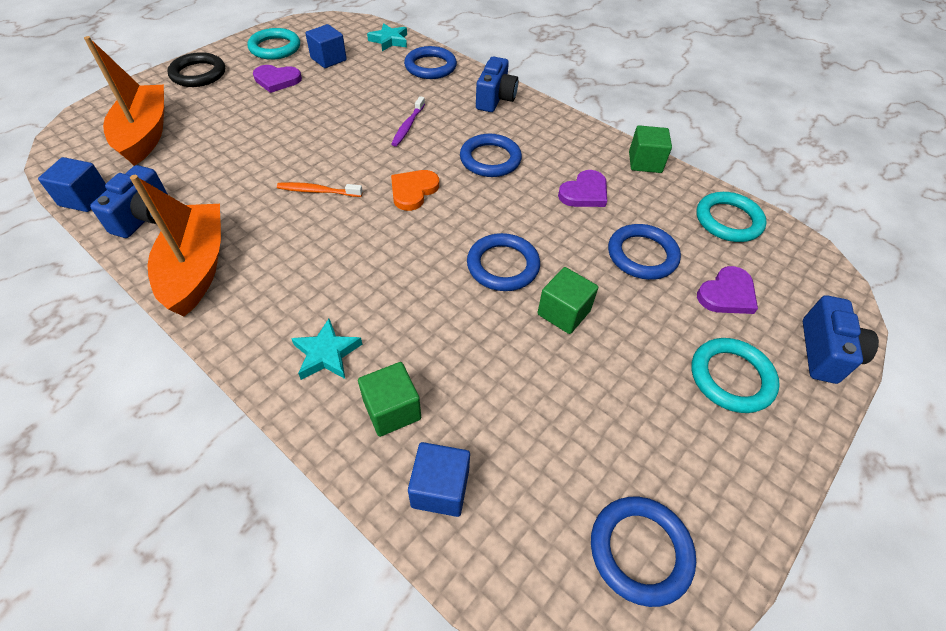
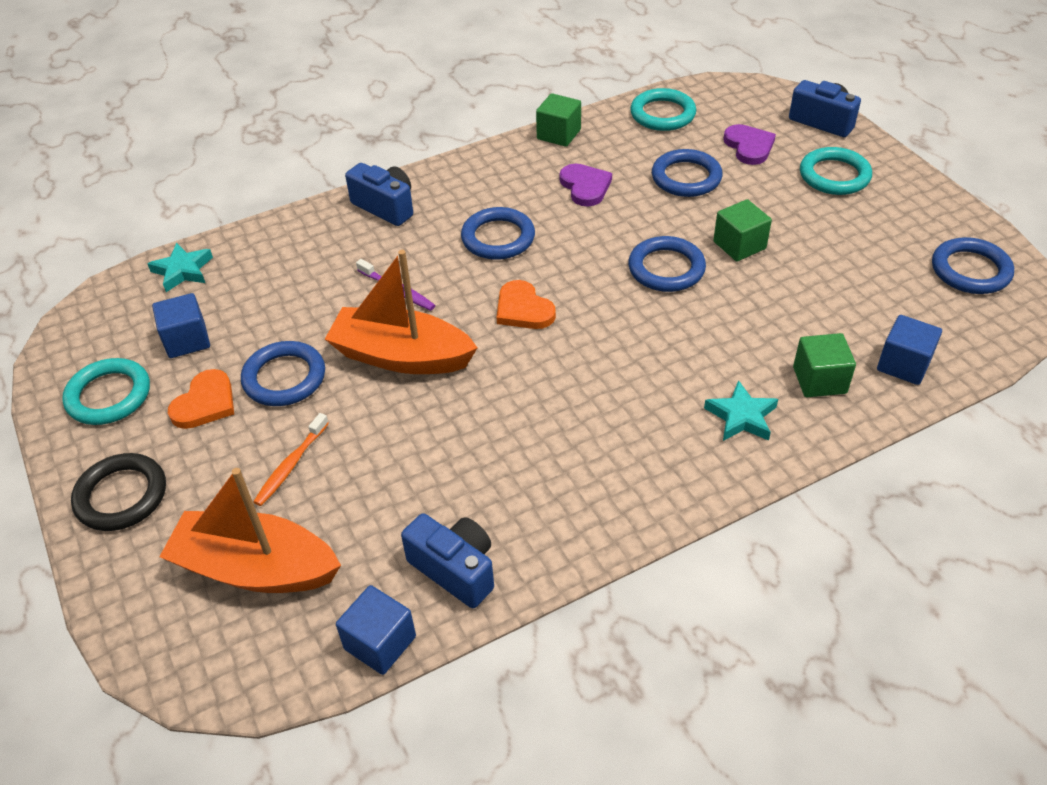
camera: 65 degrees left, 5 degrees down
(197, 268) = (576, 517): orange boat -> orange boat (401, 356)
(277, 80) = (205, 403): purple heart -> orange heart
(318, 191) = (485, 391): orange toothbrush -> orange toothbrush (291, 465)
(430, 67) = (278, 245): blue ring -> blue ring (284, 378)

